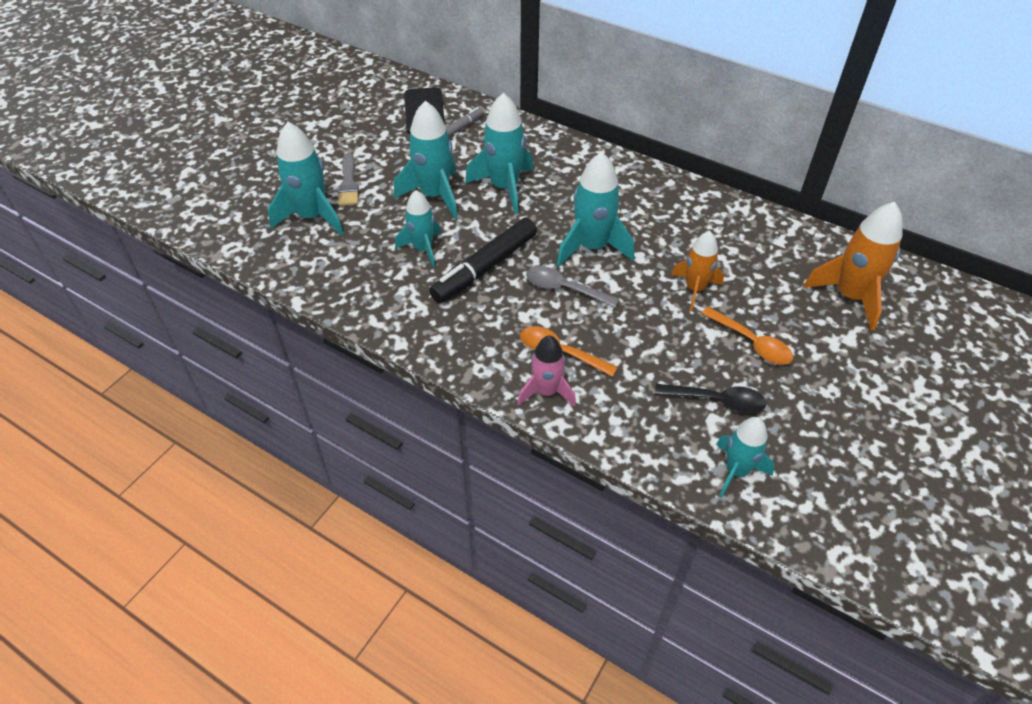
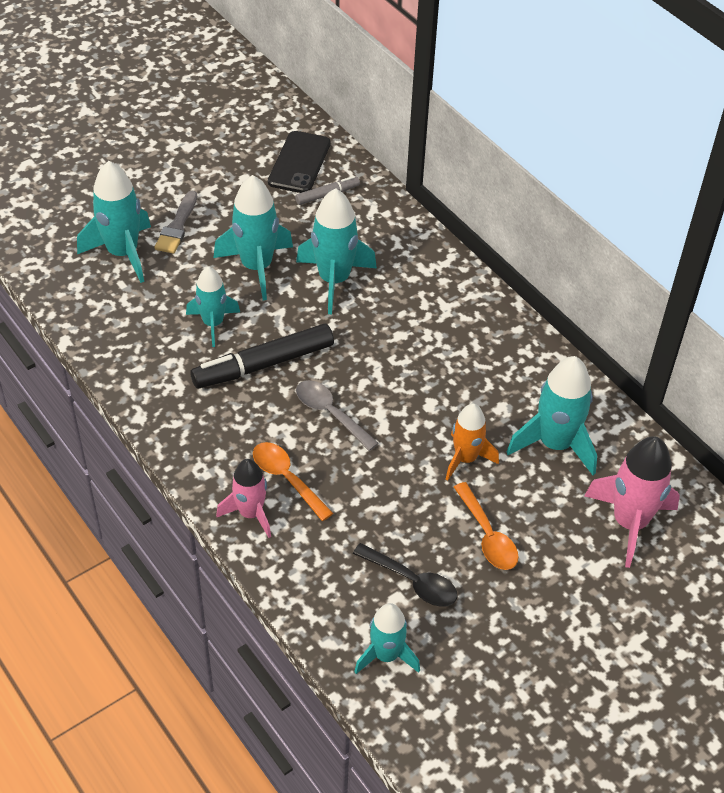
camera: 20 degrees right, 0 degrees up
(592, 247) = (386, 377): turquoise rocket -> turquoise rocket (555, 444)
(850, 296) = (629, 523): orange rocket -> pink rocket

